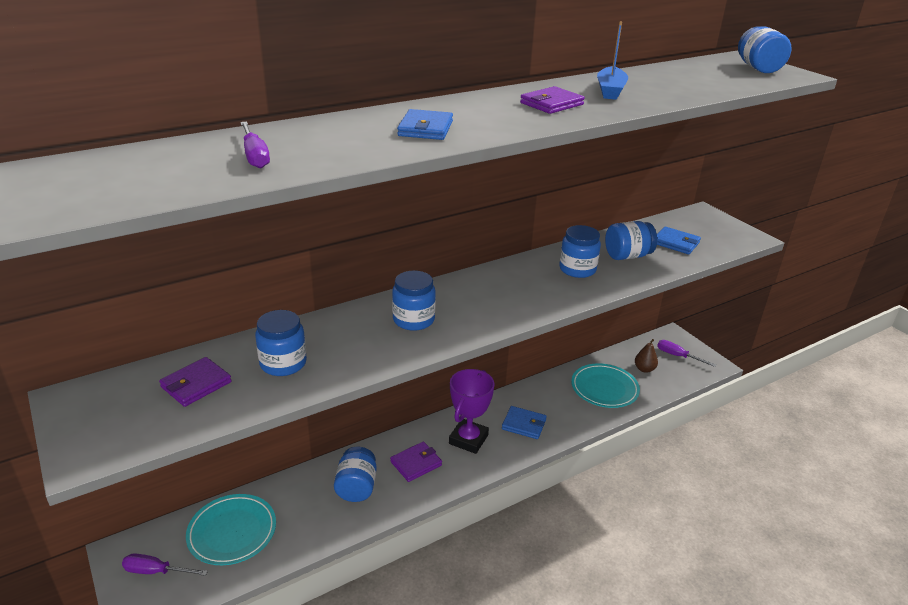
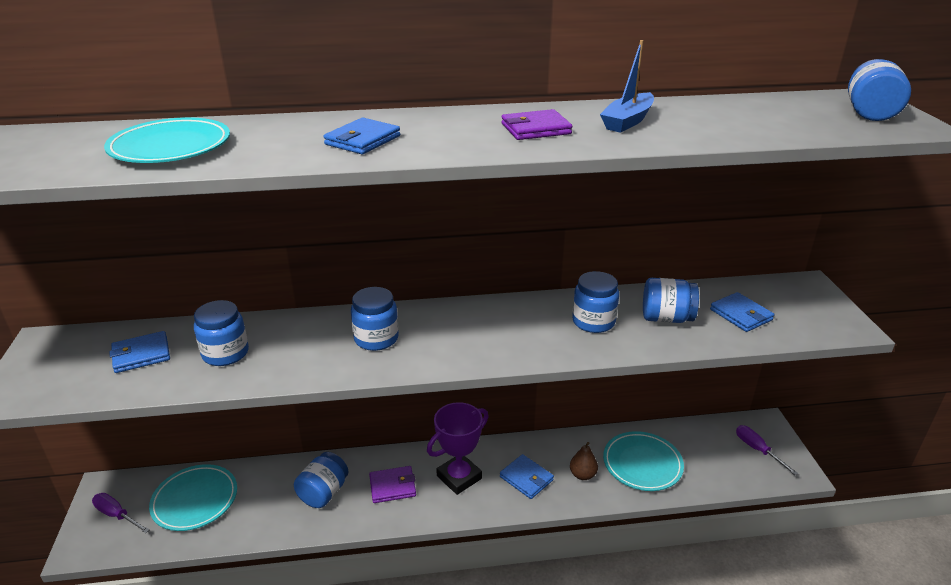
camera: 25 degrees right, 0 degrees up
(196, 384) = (141, 355): purple wallet -> blue wallet
(255, 156) = (170, 147): purple screwdriver -> turquoise plate
(644, 369) = (705, 454): brown pear -> brown pear (582, 475)

